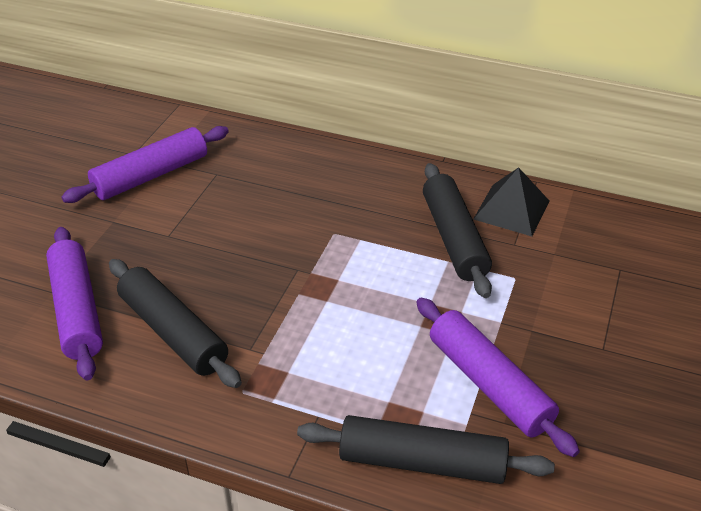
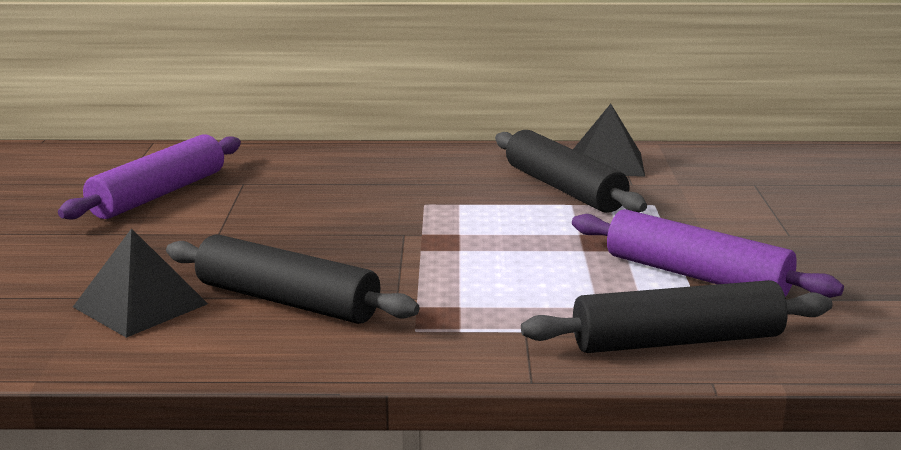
camera: 20 degrees left, 20 degrees down
(77, 310) = (140, 305): purple rolling pin -> black pyramid

